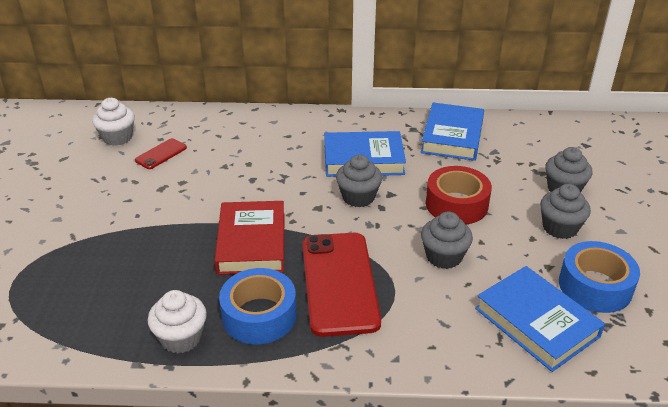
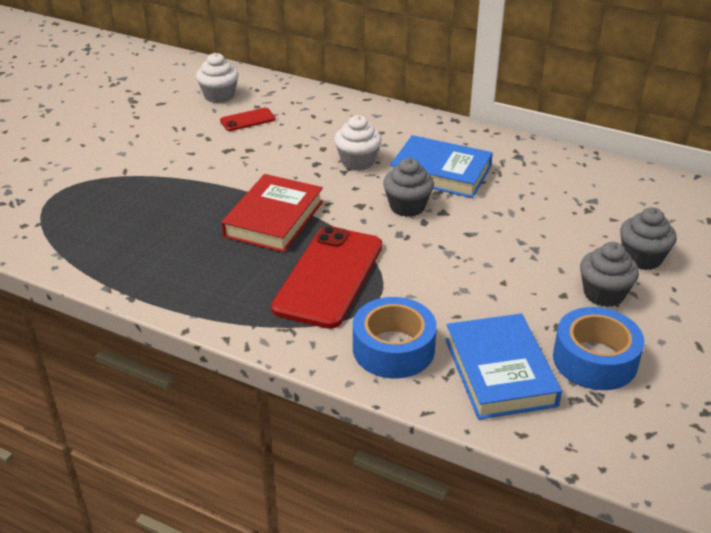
camera: 25 degrees right, 0 degrees up
(181, 338) = (156, 279): white cupcake -> white cupcake (357, 161)
(259, 315) = (235, 282): blue tape -> blue tape (393, 349)
(444, 257) = (451, 284): grey cupcake -> none
(452, 136) = (556, 174): blue book -> none
(456, 204) = (506, 240): red tape -> none

